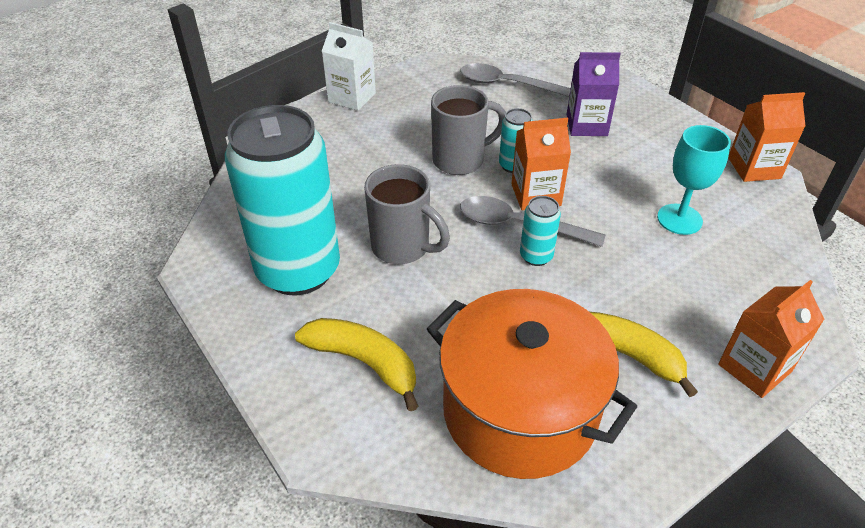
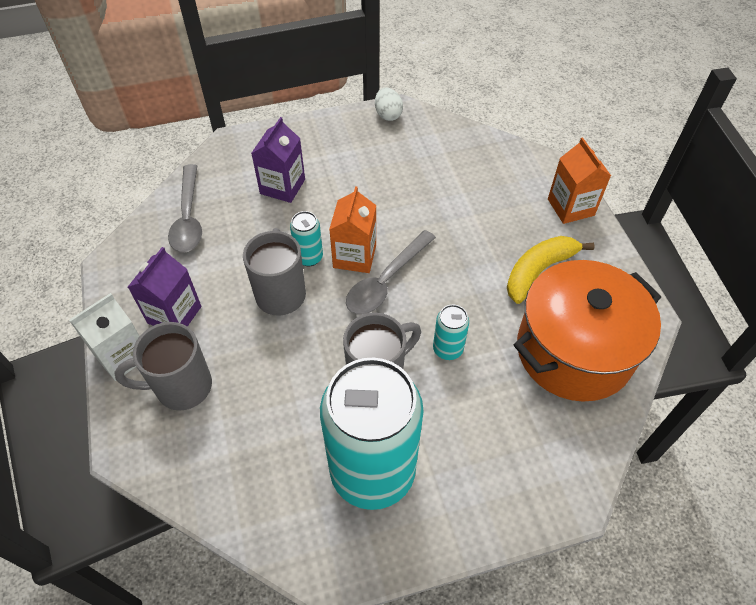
camera: 70 degrees left, 10 degrees up
(337, 135) = (181, 387): none -> grey mug
(364, 362) = (500, 443): yellow banana -> none
(403, 109) = (174, 314): none -> purple carton
(508, 85) = (188, 217): grey spoon -> grey spoon turned 45 degrees counterclockwise
(536, 256) = (426, 283): turquoise can -> turquoise can (447, 349)
(679, 219) = (423, 180): turquoise goblet -> none
(754, 168) = (388, 114): orange carton -> white egg

